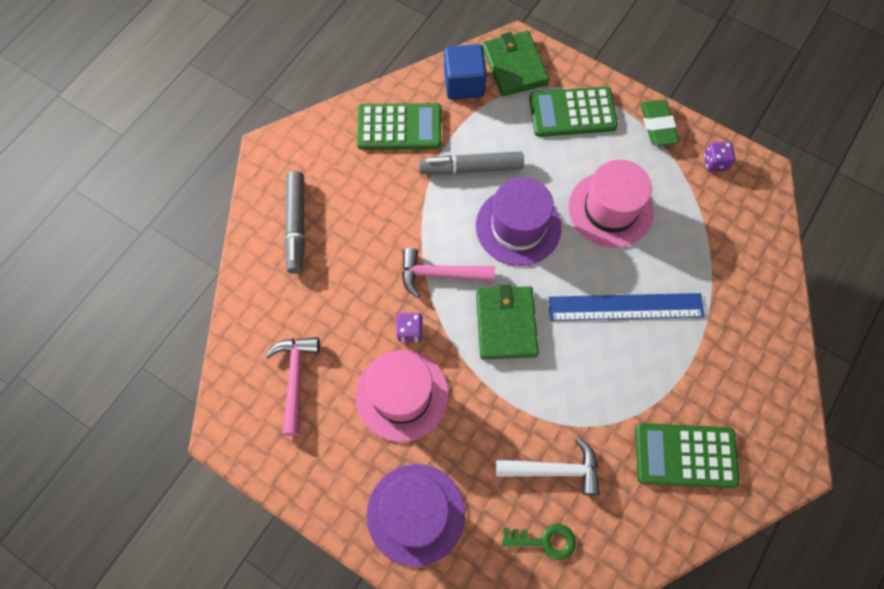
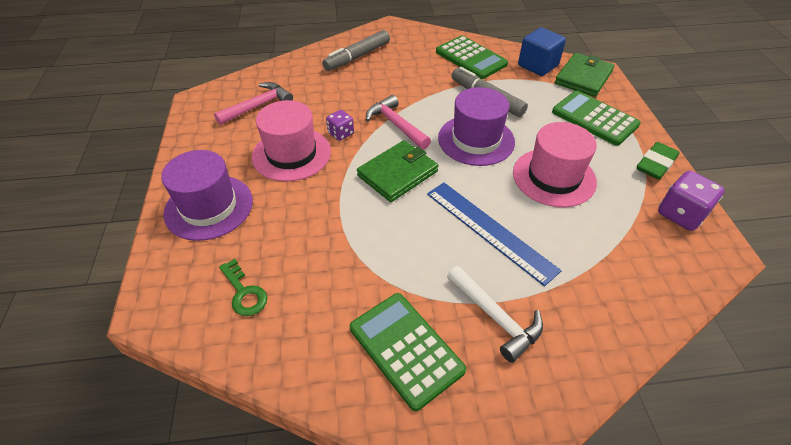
camera: 50 degrees right, 20 degrees down
(554, 470) = (309, 264): white hammer -> white hammer (495, 317)
(715, 163) = (681, 214): purple dice -> purple dice, size x1.63

